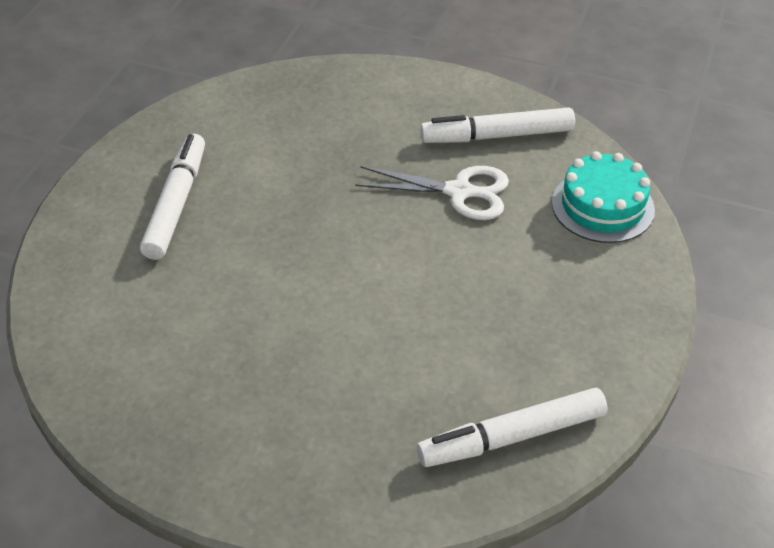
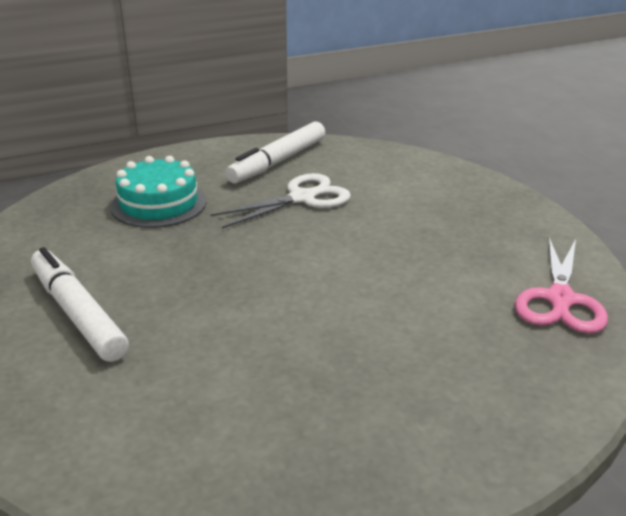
camera: 45 degrees left, 15 degrees down
(511, 436) = (560, 300): white marker -> pink scissors
(602, 206) = (400, 165): turquoise cake -> turquoise cake (158, 204)

